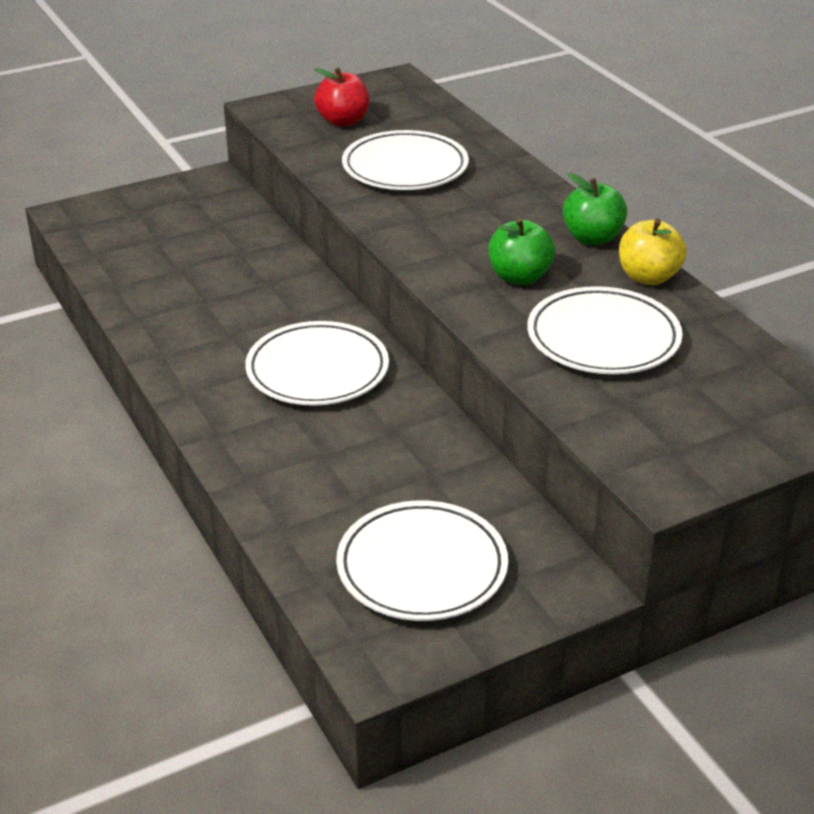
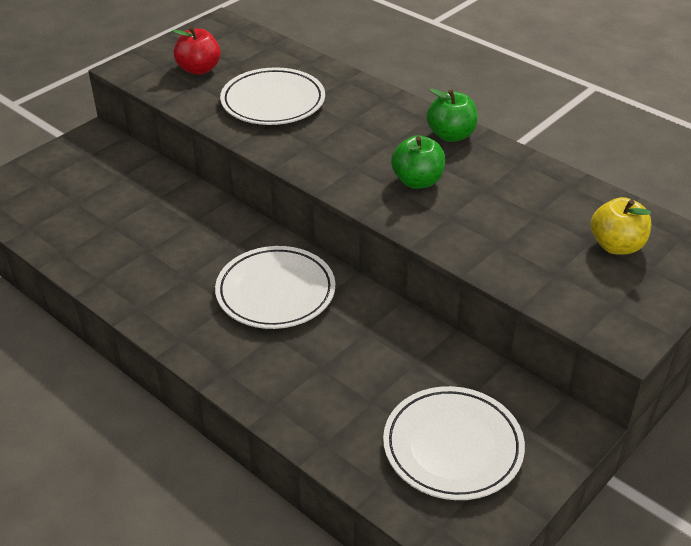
camera: 20 degrees left, 5 degrees up
(603, 338) = (509, 220): white plate -> none
(648, 277) = (510, 160): yellow apple -> yellow apple (616, 246)

